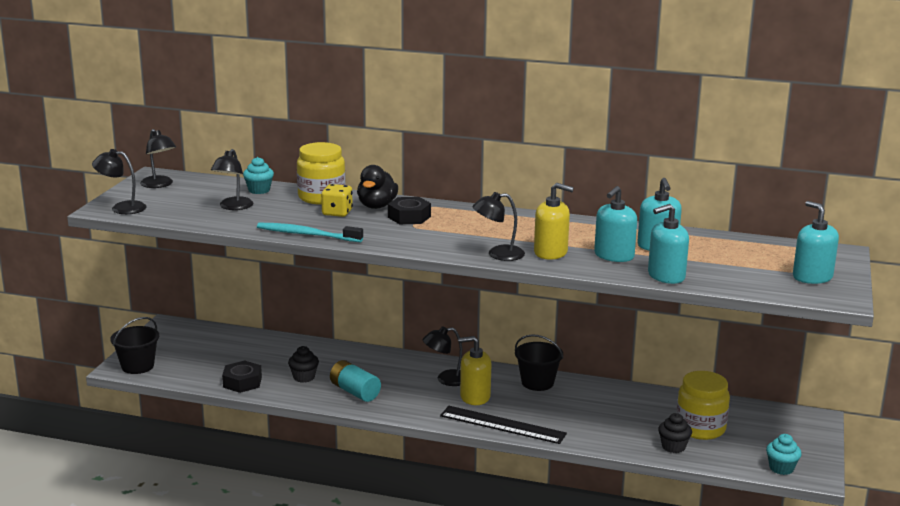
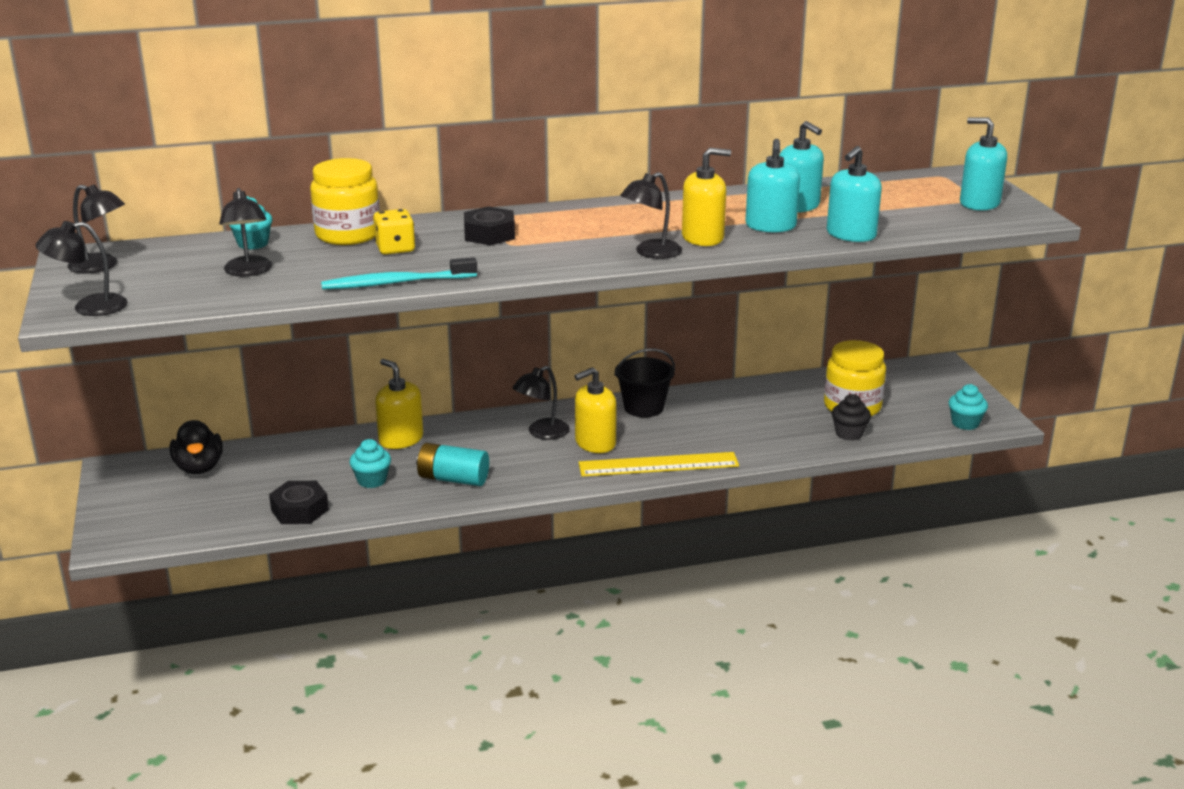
camera: 30 degrees left, 5 degrees up
(137, 366) = (132, 533): black bucket -> none
(304, 377) = (372, 480): black cupcake -> turquoise cupcake
(350, 356) = (401, 439): none -> yellow soap dispenser
(377, 206) = (432, 230): black duck -> black duck (199, 468)
(502, 425) = (658, 464): black ruler -> yellow ruler

